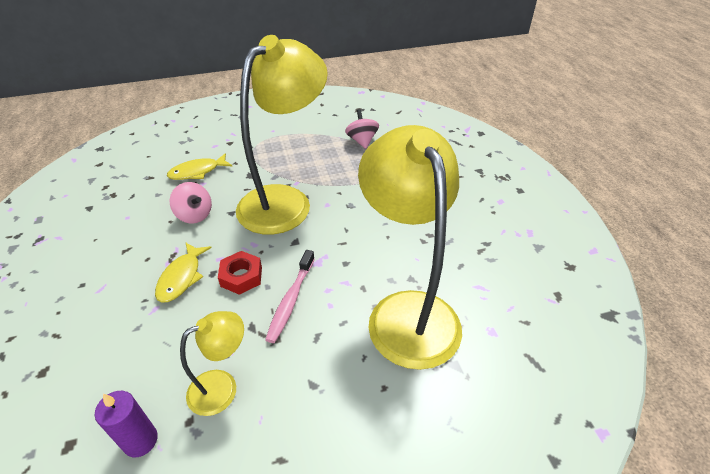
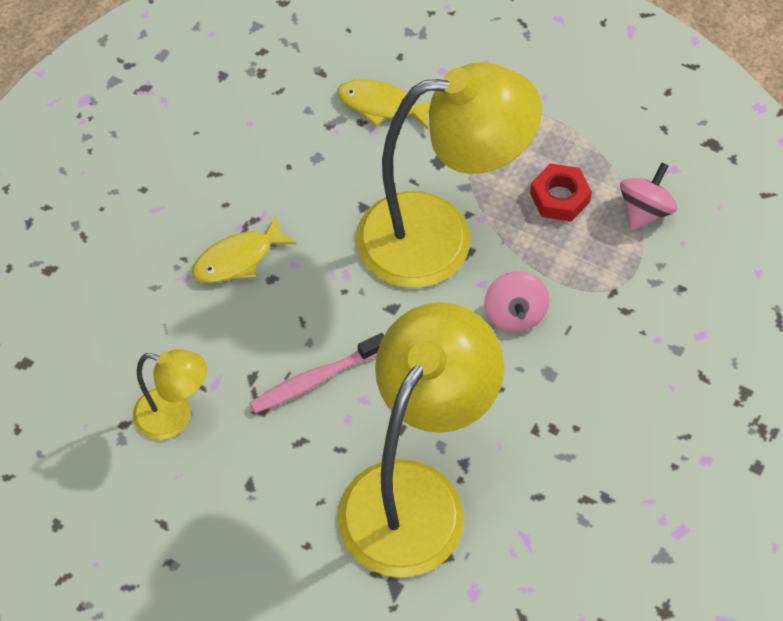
camera: 45 degrees right, 15 degrees up
(140, 440) = (76, 408): purple candle -> none
(194, 215) = (321, 178): pink spinning top -> pink spinning top (514, 314)
(241, 276) = (295, 308): red nut -> red nut (559, 197)

